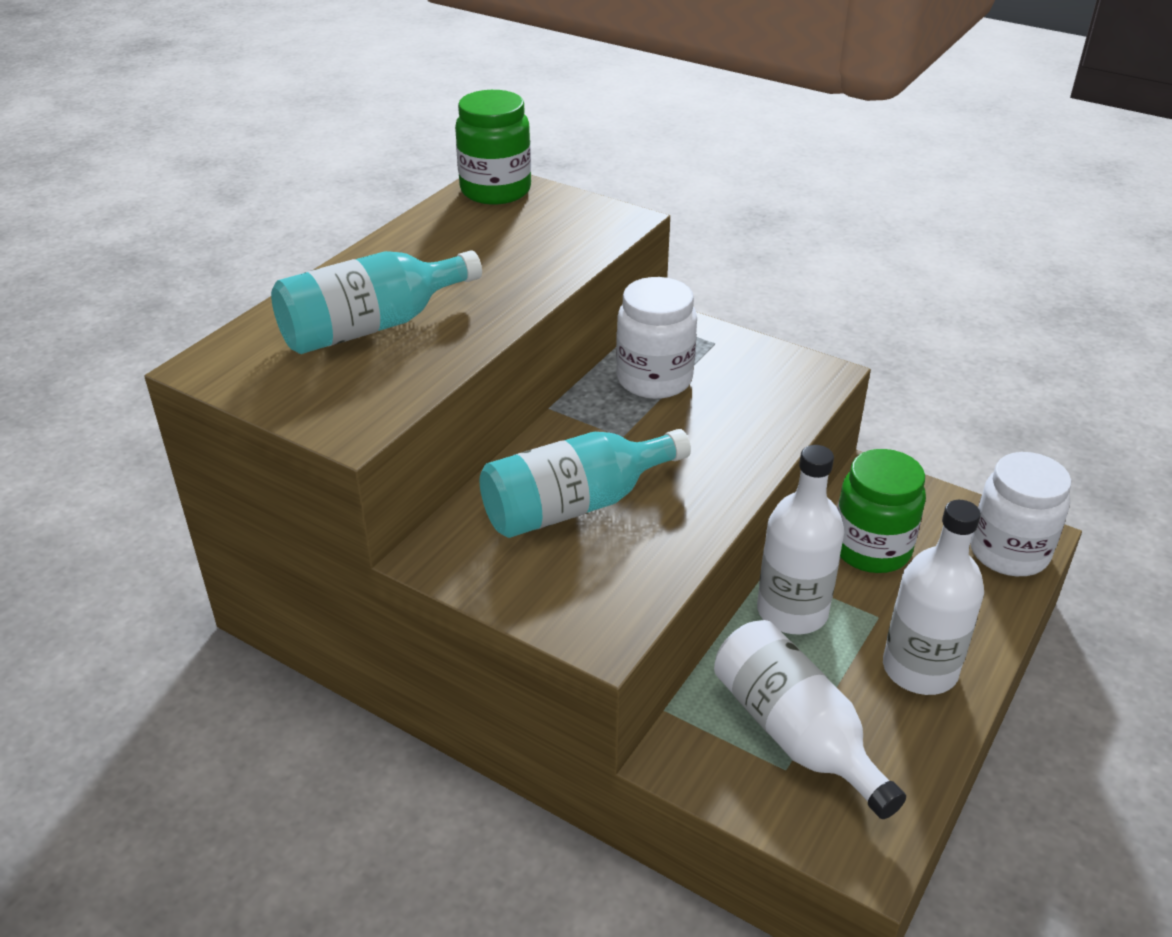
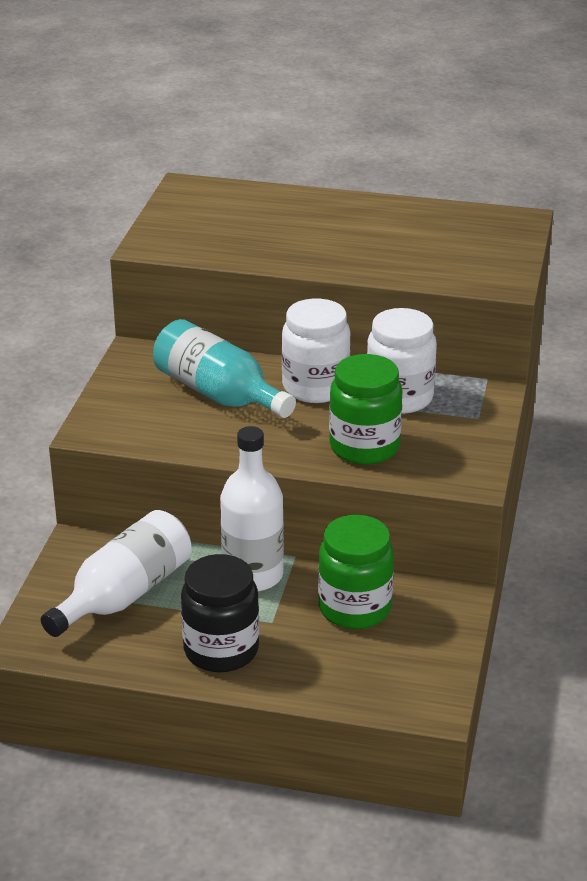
camera: 70 degrees right, 5 degrees down
(372, 326) = (267, 224): turquoise bottle -> none
(495, 190) = (502, 223): green jar -> green jar (364, 447)
(919, 669) = (221, 650): white bottle -> black jar
(1008, 552) = (400, 691): white jar -> white jar (315, 387)

